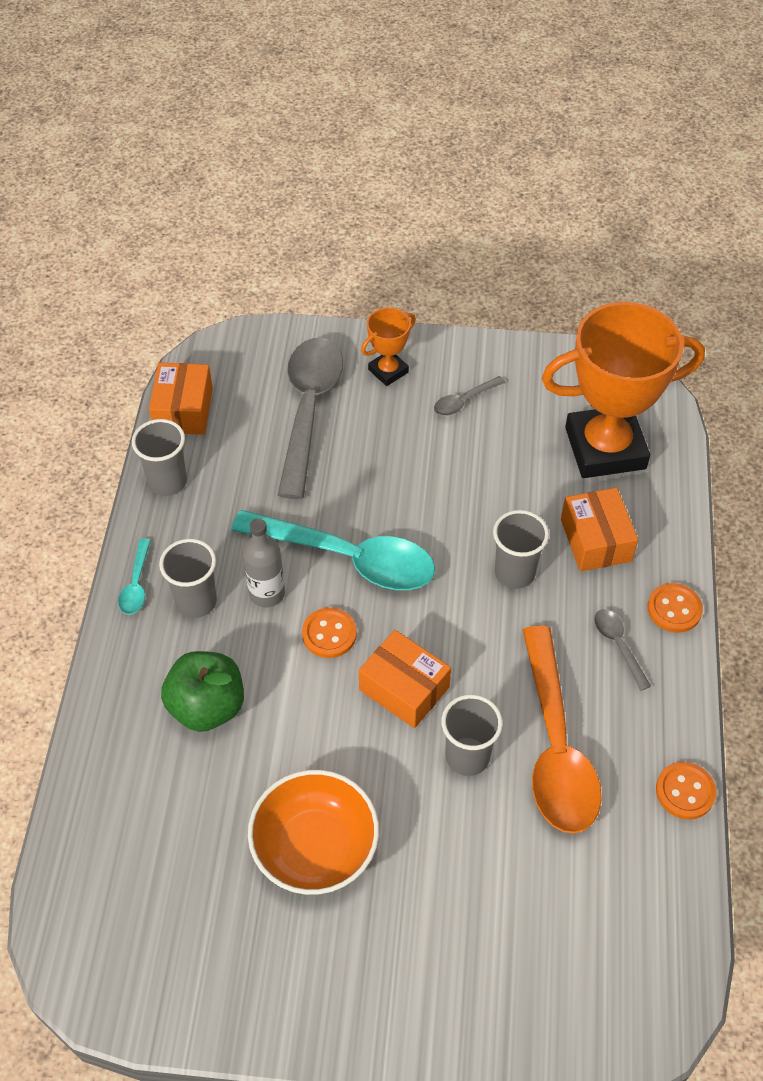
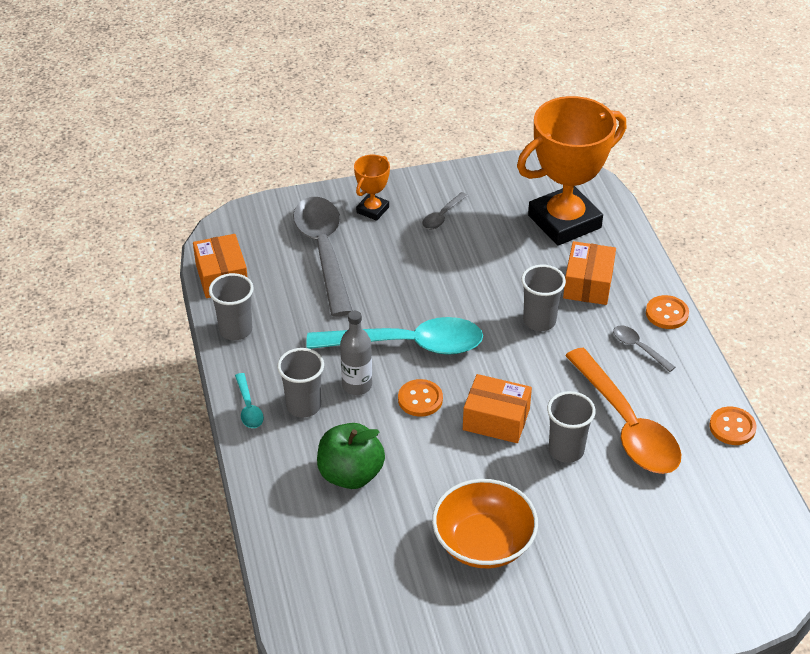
camera: 20 degrees left, 10 degrees down
(595, 540) = (588, 284): orange box -> orange box turned 45 degrees clockwise

